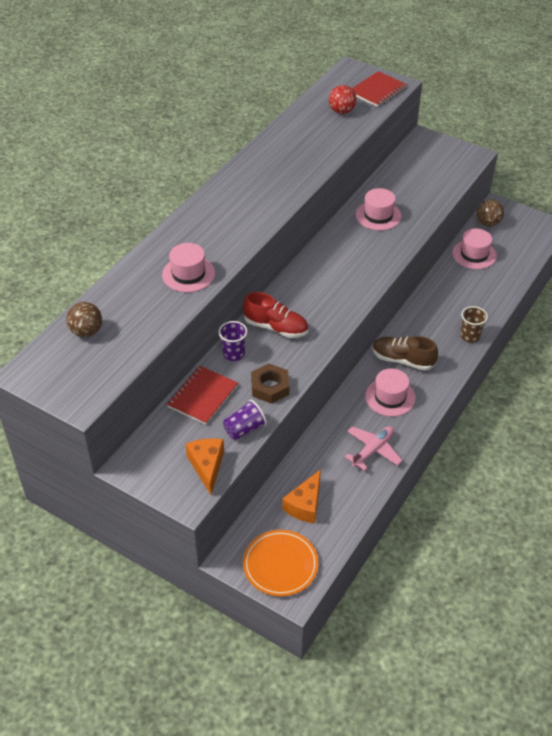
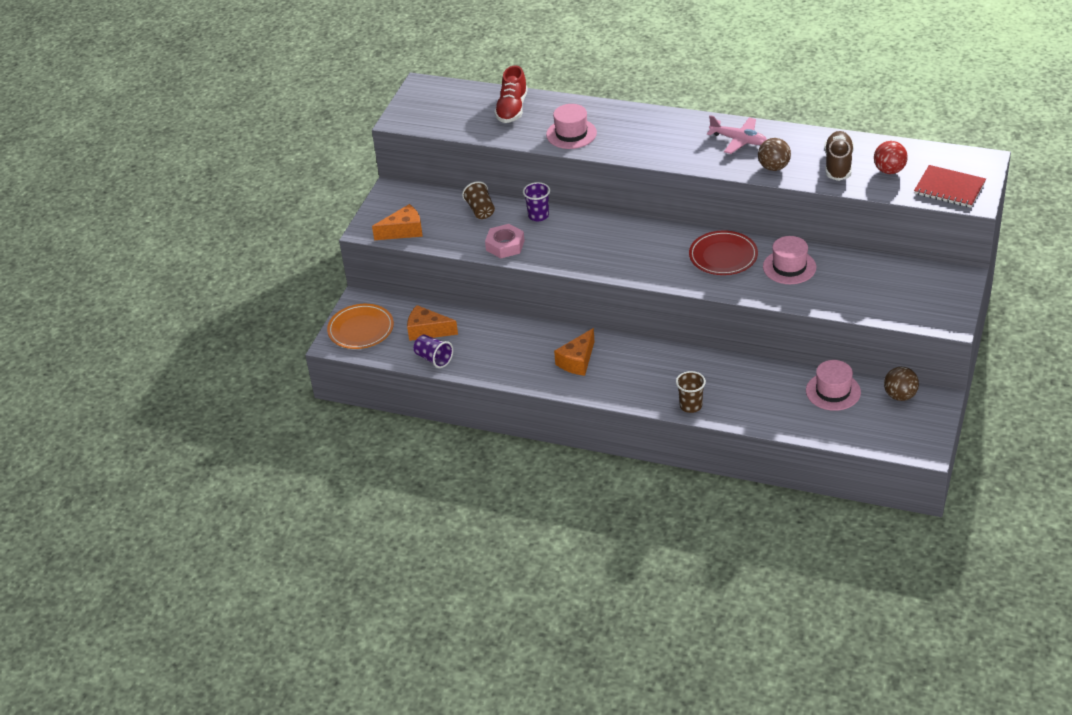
camera: 80 degrees right, 5 degrees down
(86, 331) = (478, 101): brown ball -> brown ball (774, 167)
(202, 396) = (480, 210): red notebook -> brown cup
(244, 429) = (451, 242): purple cup -> purple cup (434, 359)
(270, 387) = (505, 245): brown nut -> pink nut
(276, 327) = (583, 233): red shoe -> red shoe (512, 109)
(348, 248) = (723, 256): none -> red plate
(373, 450) = (504, 361): pink plane -> pink plane (738, 140)
(390, 397) = (577, 361): pink hat -> orange cheese
(402, 360) = (633, 361): brown shoe -> brown shoe (838, 164)

